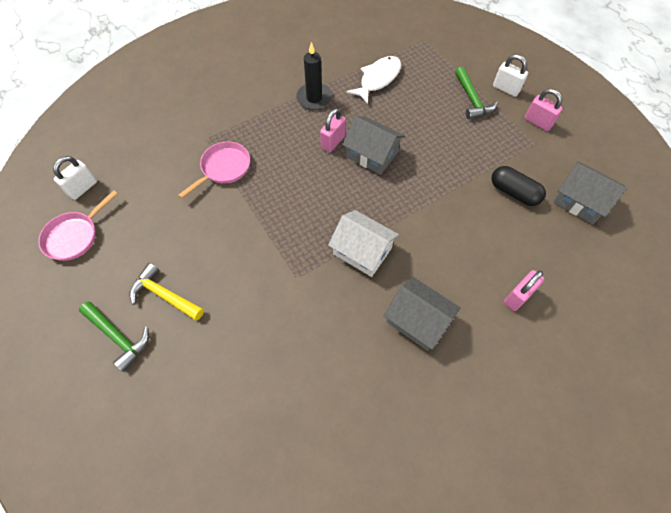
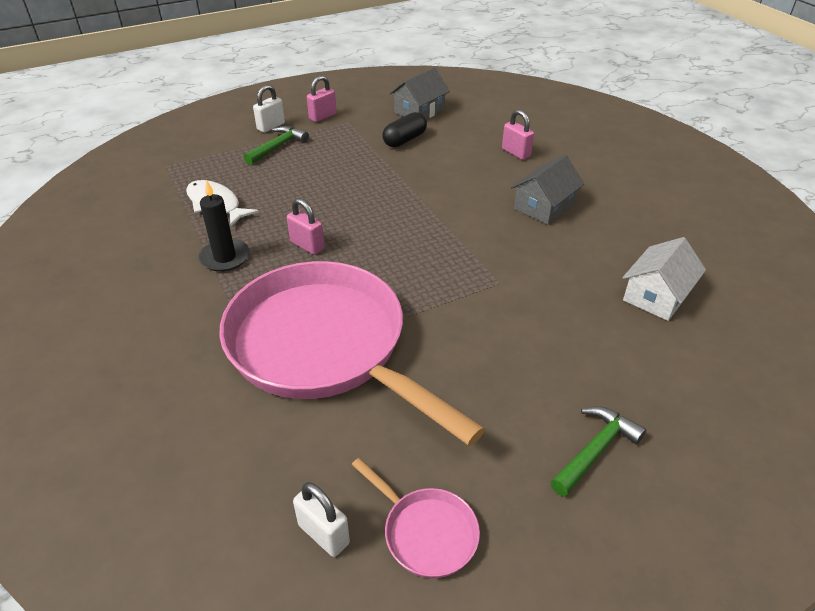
camera: 85 degrees left, 20 degrees down
(164, 295) = (529, 403): yellow hammer -> none
(223, 168) = (324, 347): pink pan -> pink pan, size x2.46
(362, 251) = (466, 234): white house -> white house (656, 295)
(372, 154) = (335, 218): grey house -> none
(472, 100) = (277, 147): green hammer -> green hammer turned 45 degrees counterclockwise

